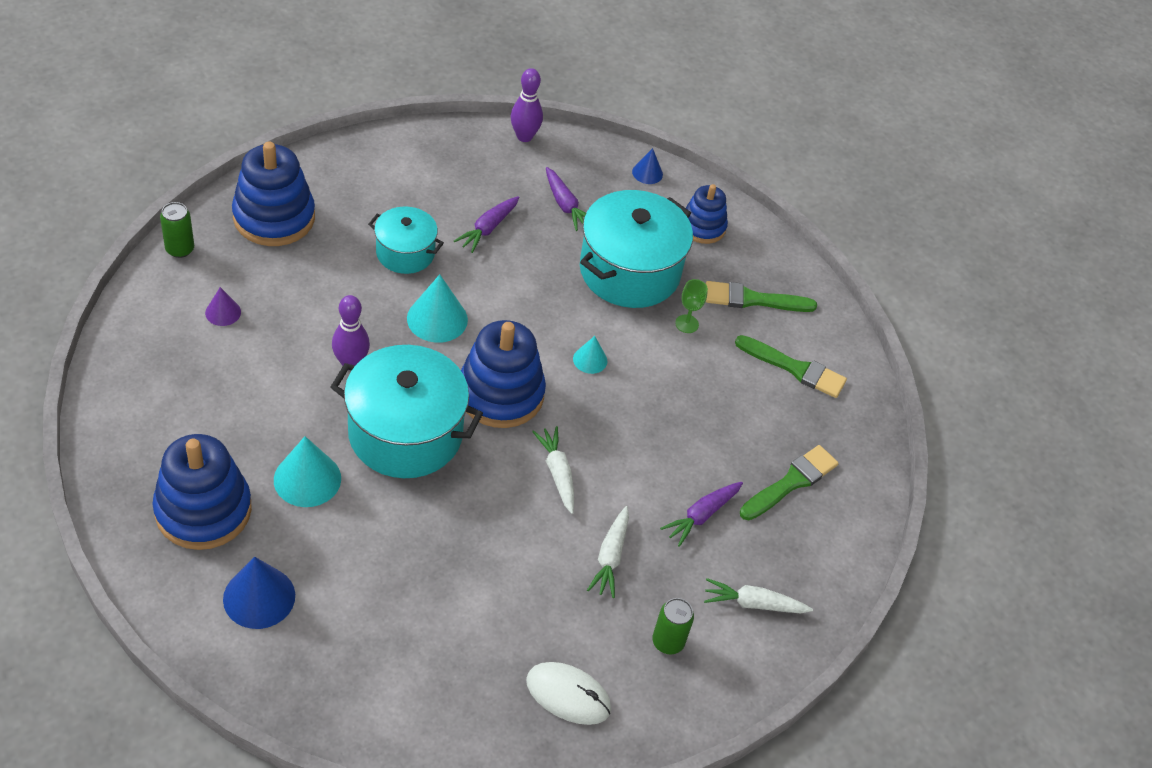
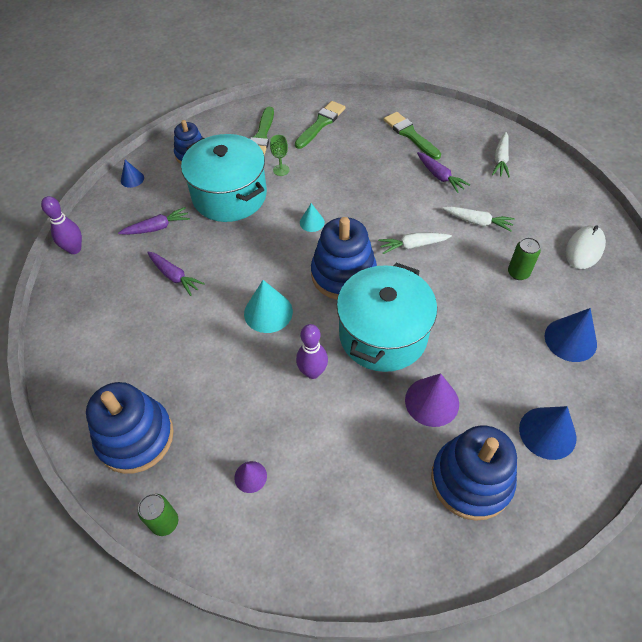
camera: 75 degrees left, 5 degrees up
(307, 479) = (432, 401): turquoise cone -> purple cone
(399, 647) = (570, 339): none -> blue cone
(405, 253) = (194, 333): turquoise pot -> none
(668, 642) = (535, 199): green can -> green can (518, 273)

